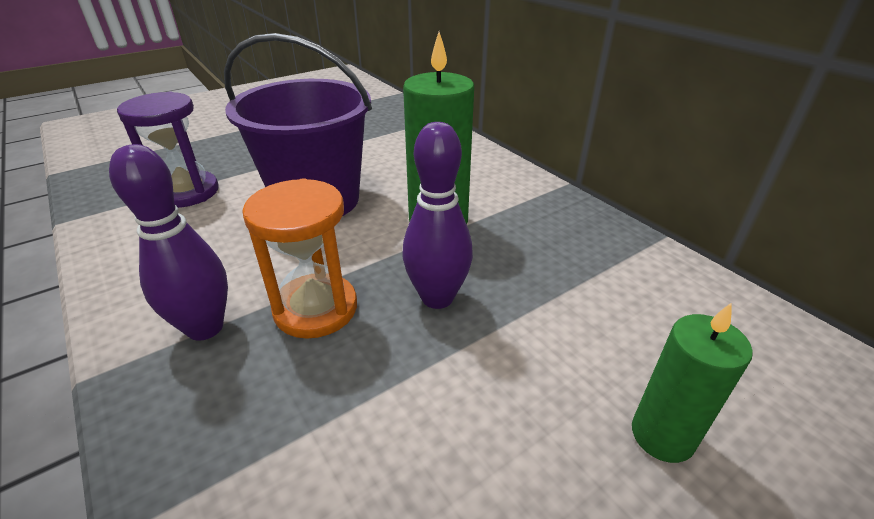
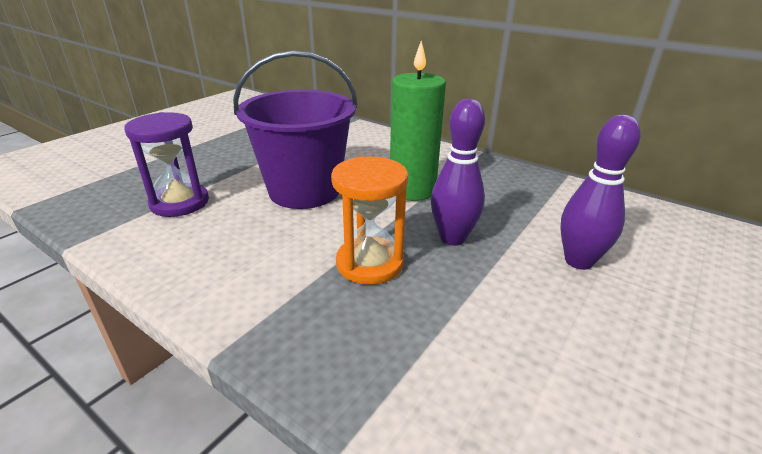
camera: 20 degrees left, 5 degrees down
(205, 327) = (291, 295): purple bowling pin -> purple bowling pin (578, 261)
(662, 435) = (647, 284): green candle -> none

